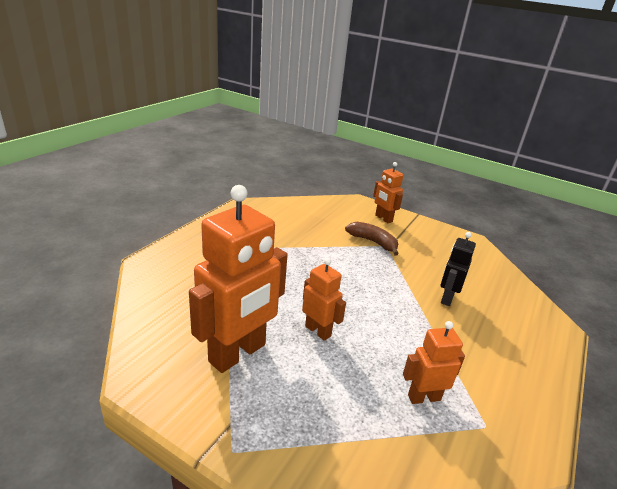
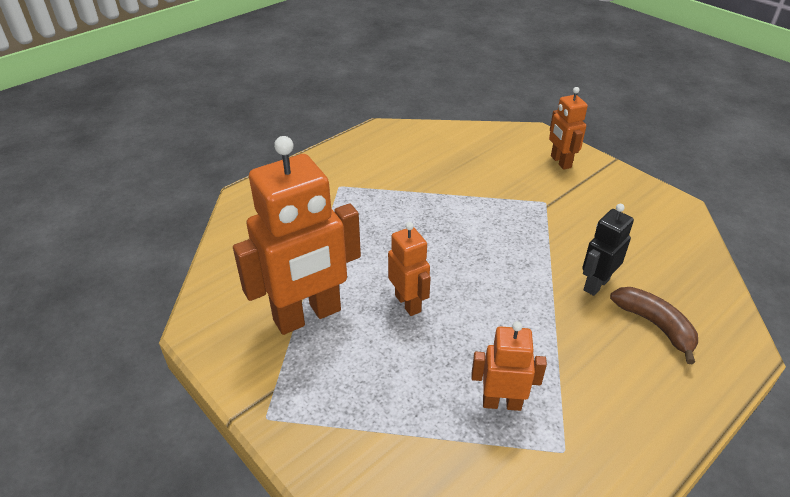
camera: 20 degrees right, 10 degrees up
(373, 242) = (529, 195): brown banana -> brown banana (655, 325)

